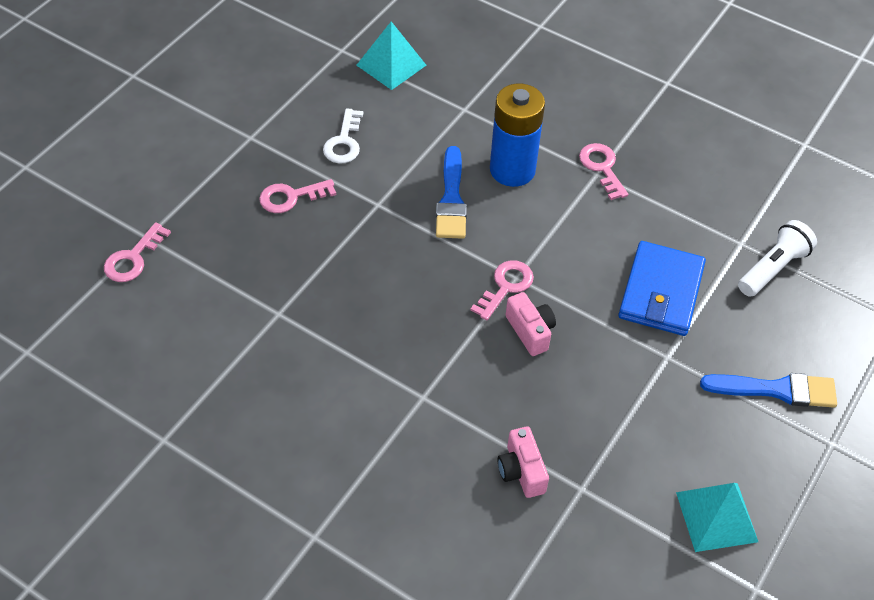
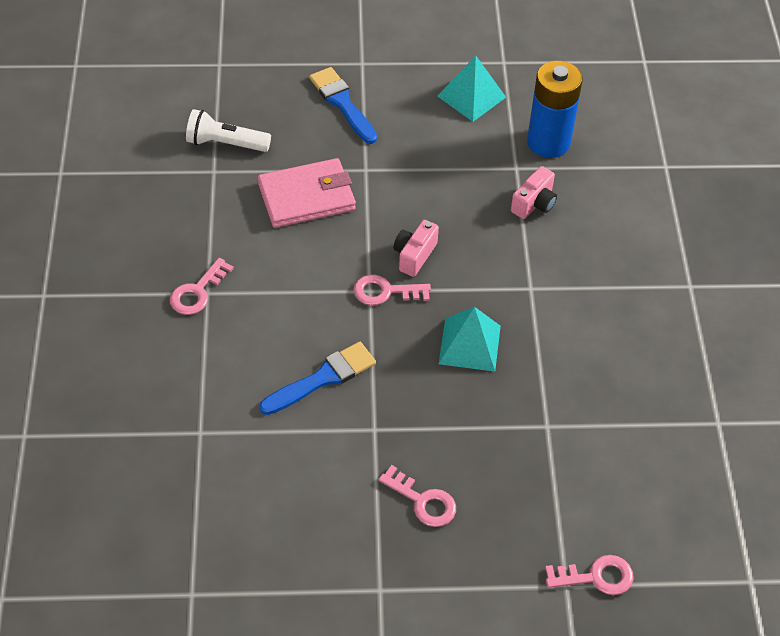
camera: 125 degrees left, 0 degrees up
(344, 142) = (321, 504): white key -> none
(391, 65) = (181, 532): turquoise pyramid -> turquoise pyramid (469, 344)
(512, 170) = (251, 353): blue battery -> blue battery (548, 142)
(661, 292) = (306, 197): blue wallet -> pink wallet

